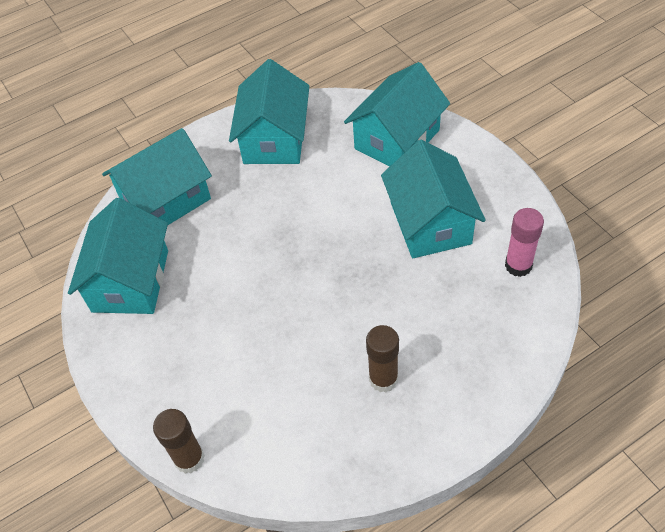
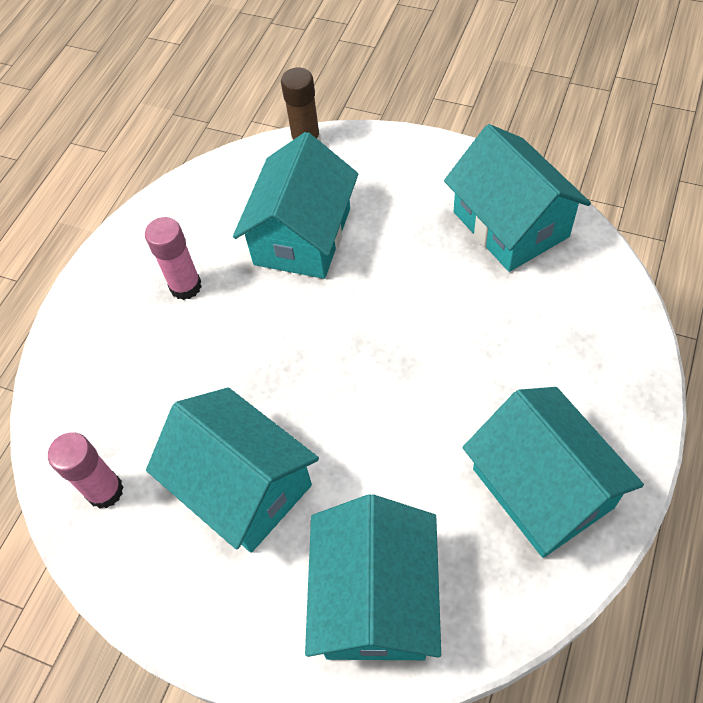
camera: 145 degrees right, 5 degrees up
(166, 200) = (578, 321): turquoise house -> turquoise house (302, 236)
(383, 379) = (185, 286): brown glue stick -> pink glue stick

